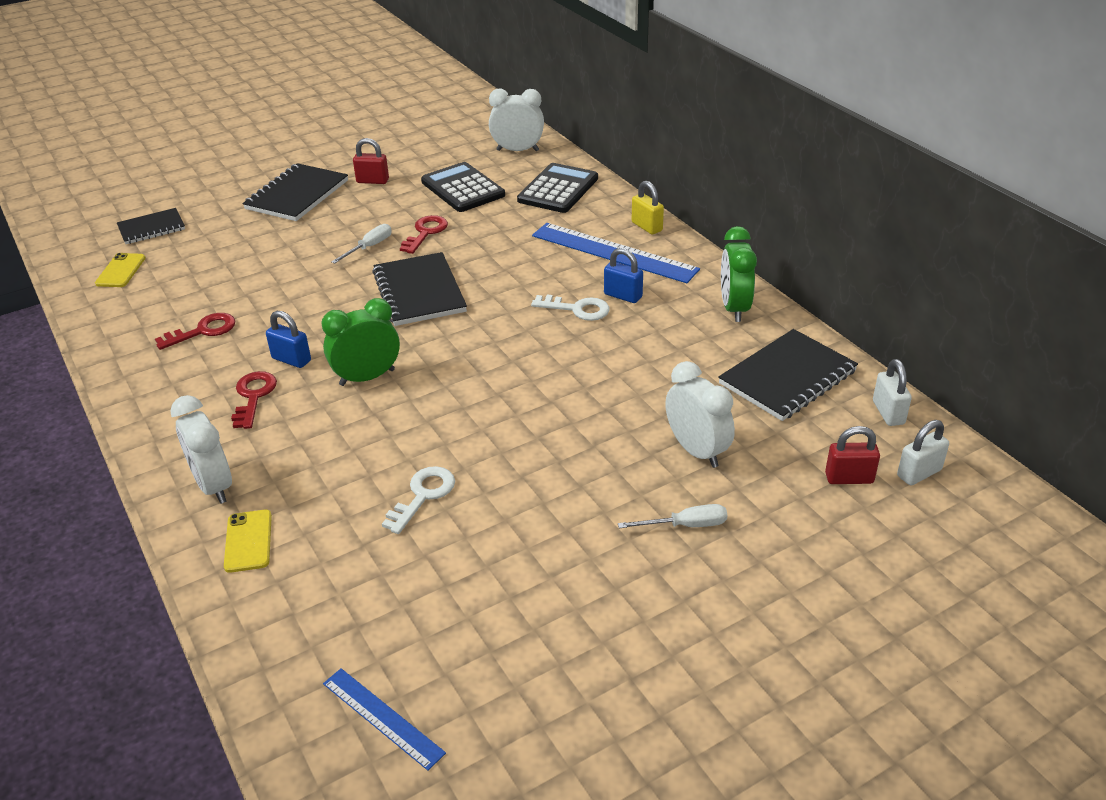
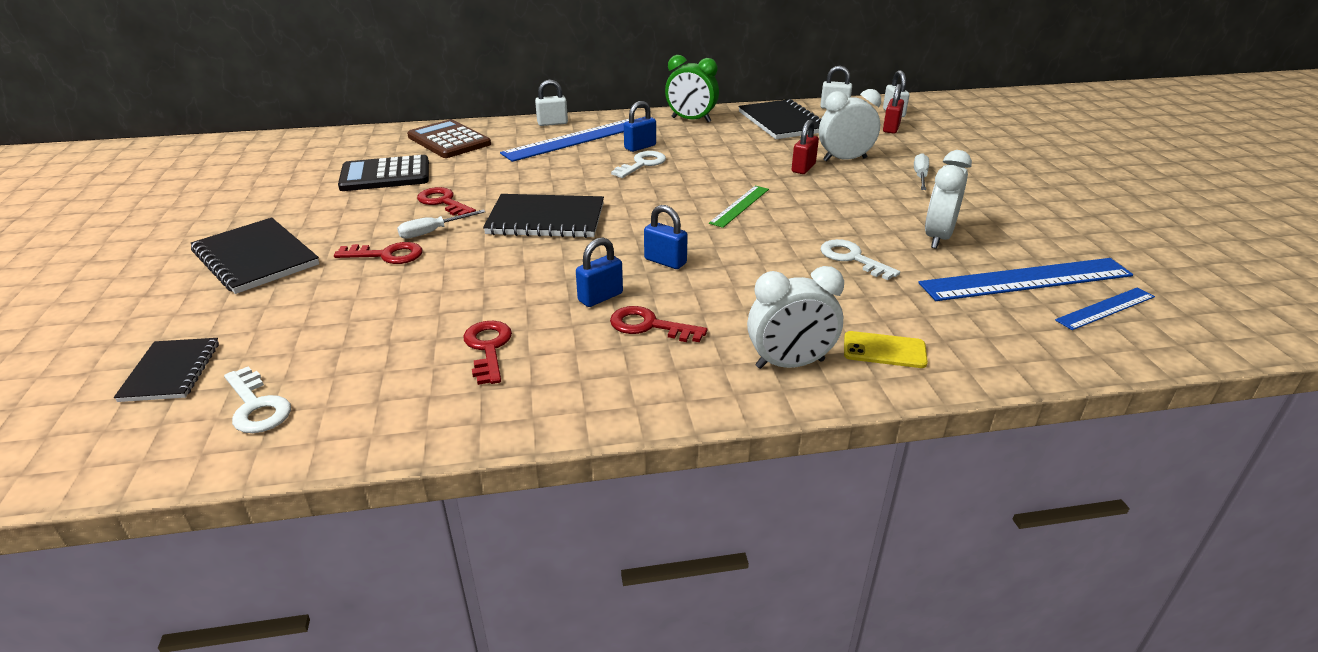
camera: 70 degrees left, 5 degrees down
(121, 271) = (256, 406): yellow phone -> white key
(322, 242) = (387, 255): none -> red key
(367, 377) = (665, 261): green clock -> blue padlock
(369, 247) = (433, 232): white screwdriver -> white screwdriver turned 90 degrees counterclockwise
(372, 181) = (297, 213): red padlock -> red padlock (803, 168)
(428, 642) = (1026, 279): none -> blue ruler
(510, 395) = (740, 206): none -> green ruler
(517, 150) = (353, 143): white clock -> white clock (937, 237)
(558, 189) = (449, 140): black calculator -> brown calculator
(647, 227) = (552, 123): yellow padlock -> white padlock

